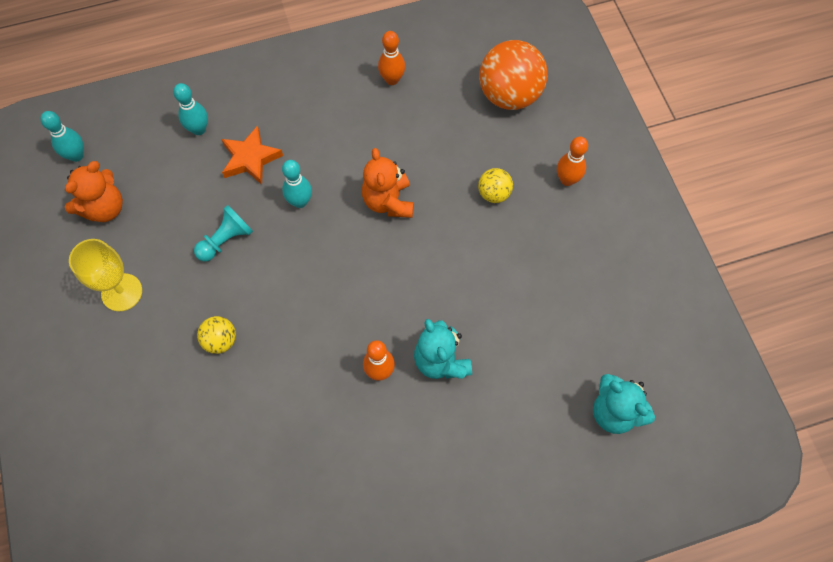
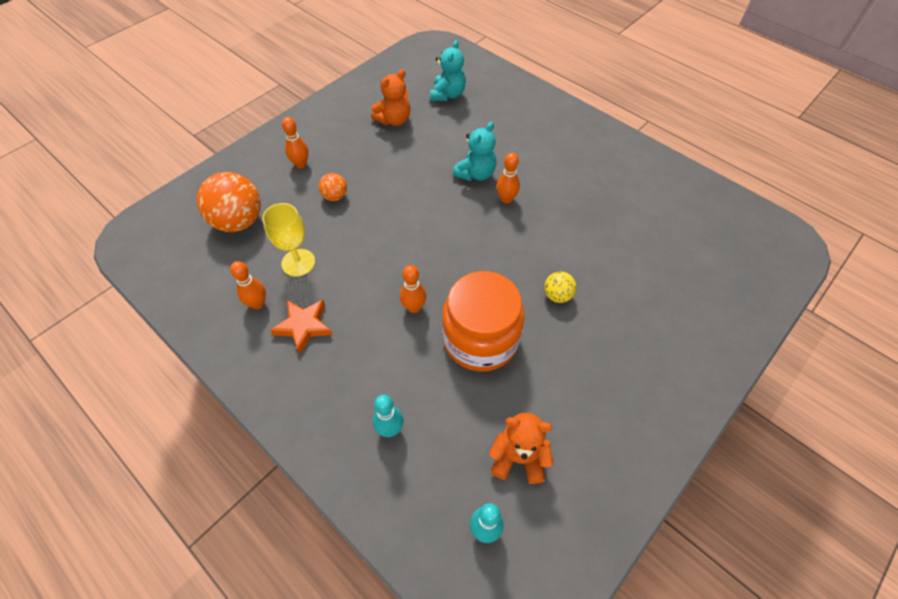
camera: 120 degrees left, 10 degrees down
(122, 292) = (576, 387): yellow goblet -> yellow goblet (298, 262)
(226, 240) = (480, 339): turquoise pawn -> orange jar
(250, 158) = (396, 366): orange star -> orange star (304, 326)
(300, 202) = (414, 307): turquoise bowling pin -> orange bowling pin
(388, 201) = (378, 252): orange teddy bear -> orange teddy bear (394, 120)
(494, 194) = (335, 196): yellow ball -> orange ball

